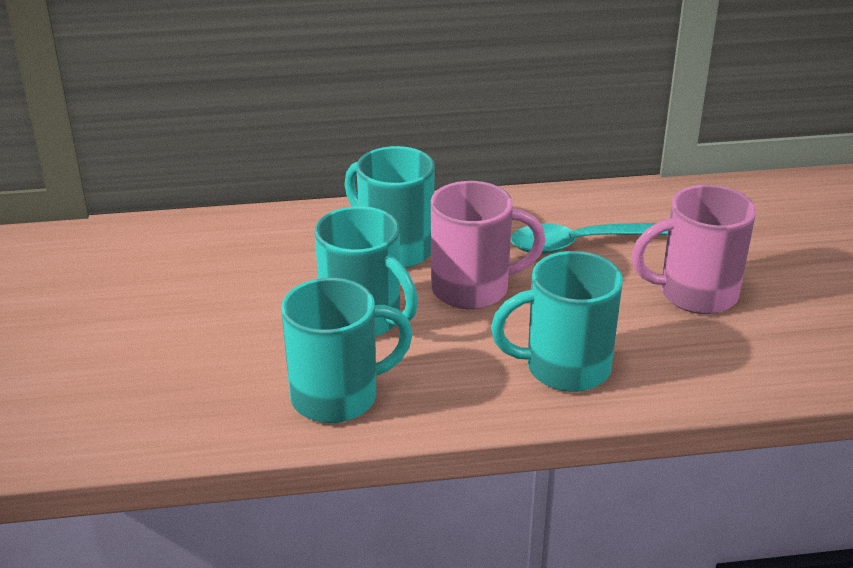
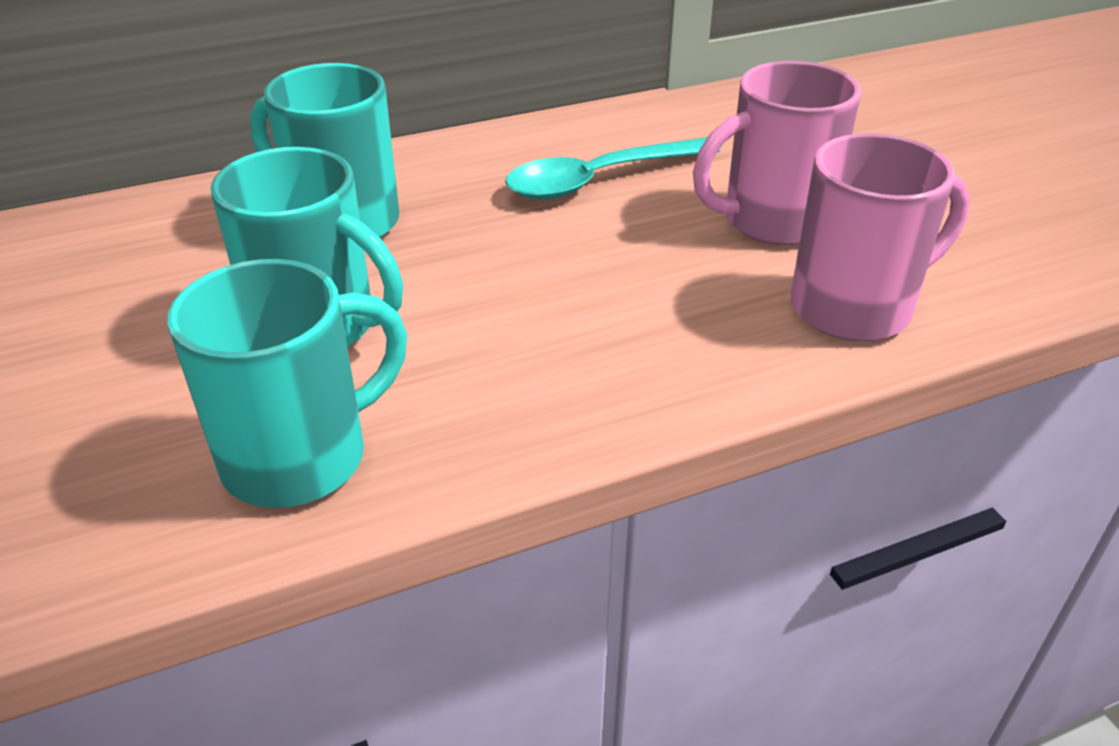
camera: 15 degrees left, 5 degrees up
(473, 289) = (471, 259): pink mug -> pink mug (855, 307)
(564, 368) = (638, 350): turquoise mug -> none

